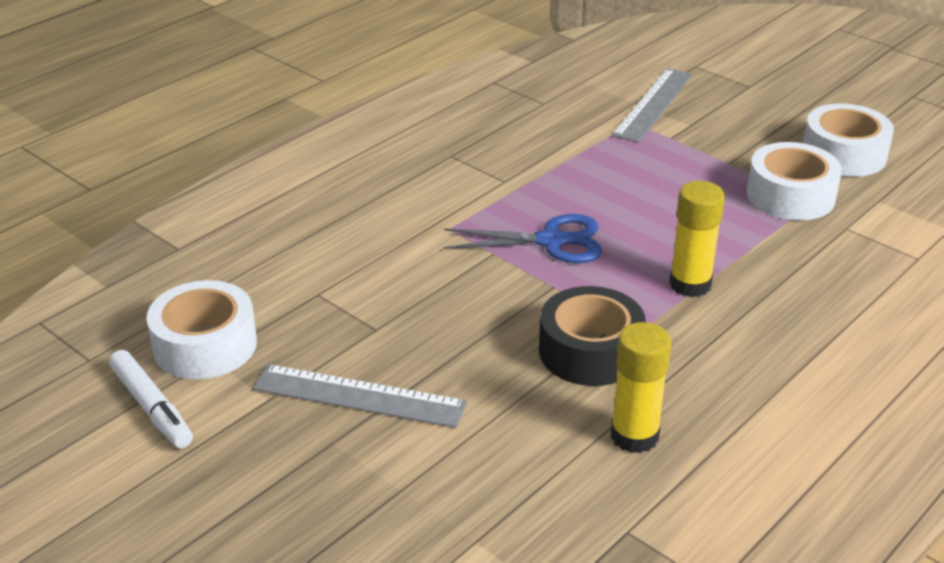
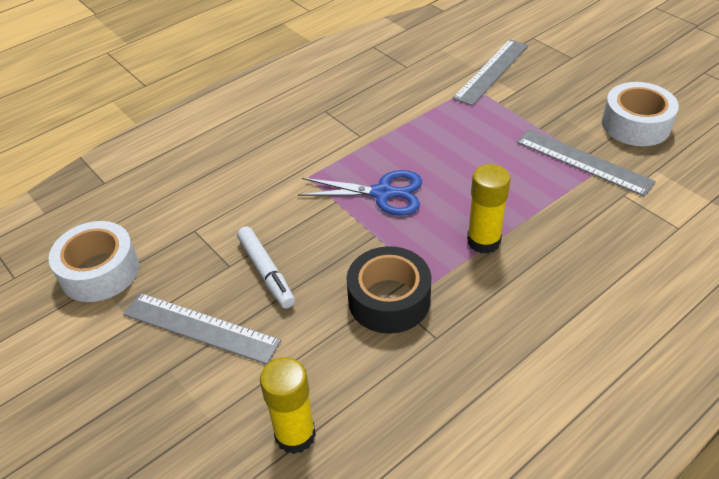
camera: 10 degrees right, 10 degrees up
(152, 407) = (46, 325): white marker -> white marker (266, 272)
(634, 436) = (405, 385): yellow glue stick -> yellow glue stick (295, 435)
(790, 196) = (583, 161): white tape -> grey ruler

